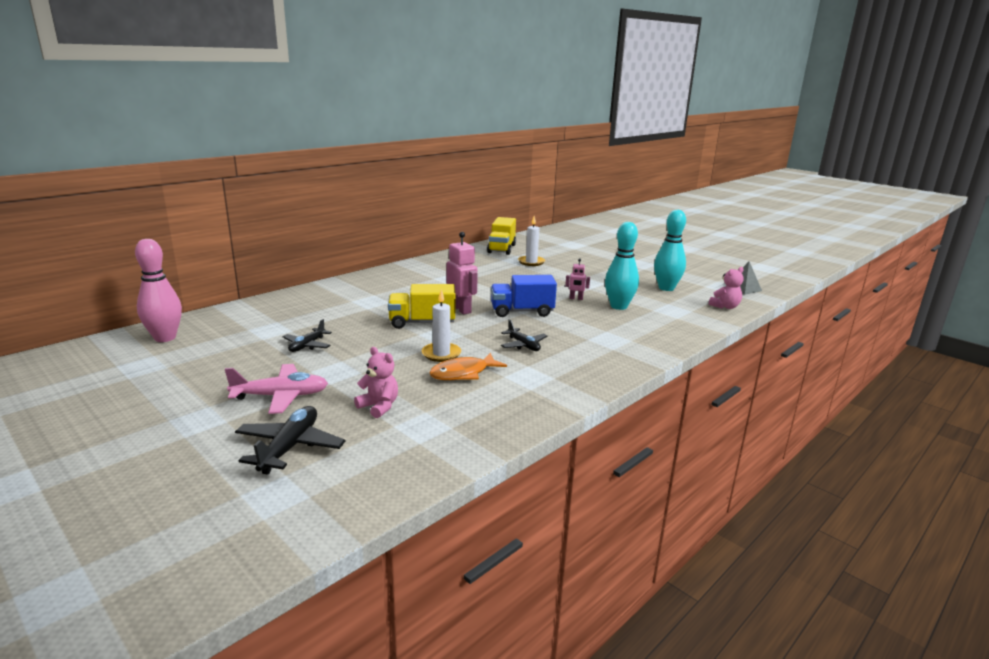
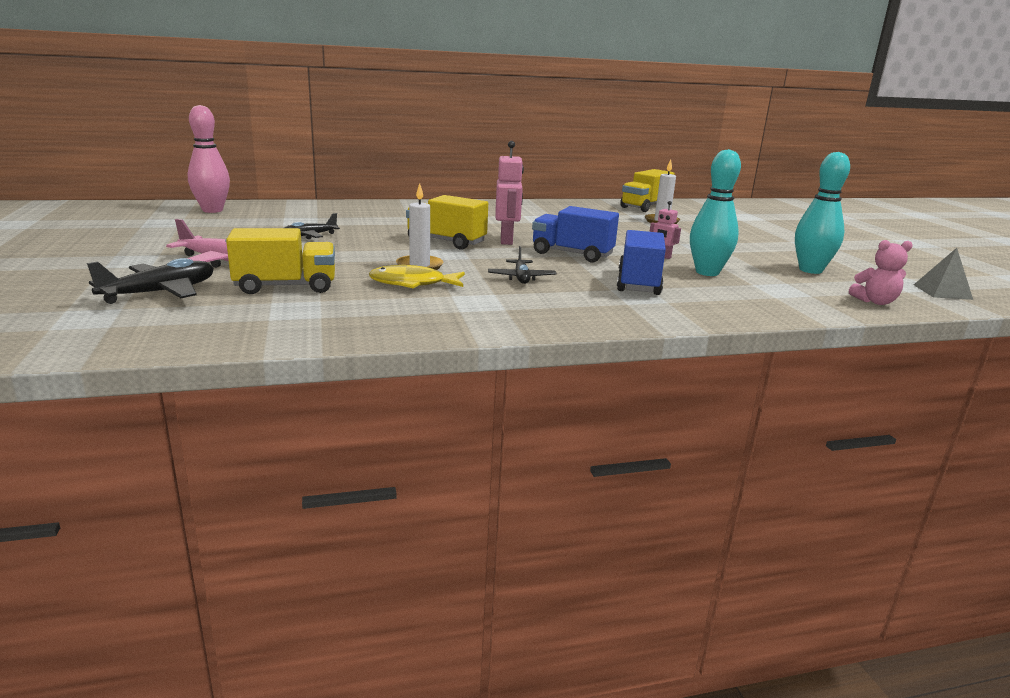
camera: 30 degrees right, 0 degrees up
(379, 407) = (286, 286): pink teddy bear -> yellow truck
(463, 373) = (412, 283): orange fish -> yellow fish
(596, 328) = (638, 283): none -> blue truck

